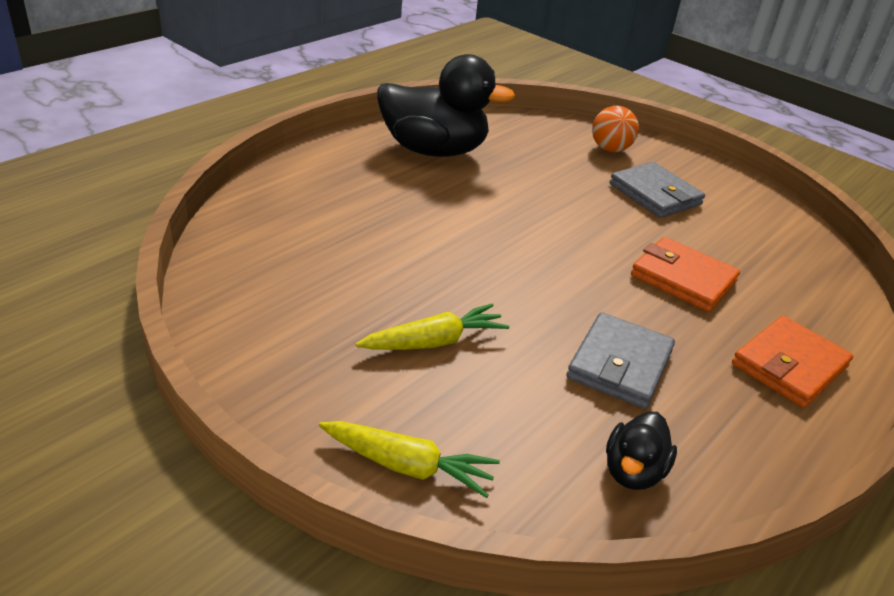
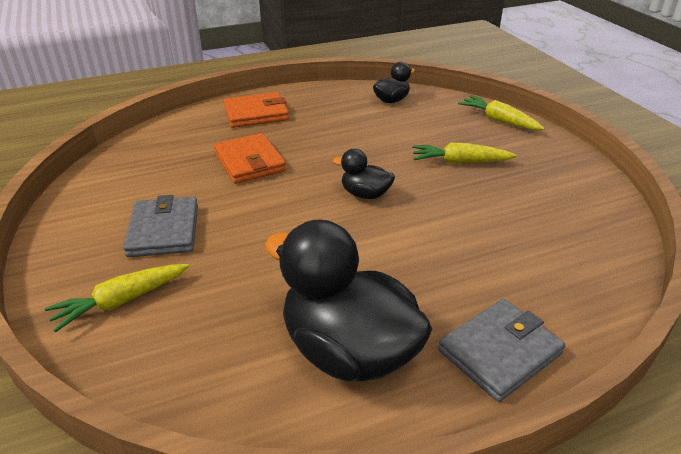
camera: 150 degrees left, 0 degrees up
(517, 265) = (365, 194): none -> black duck
(610, 149) = (121, 301): orange ball -> yellow carrot
(619, 364) = (353, 132): grey wallet -> grey wallet (499, 352)

